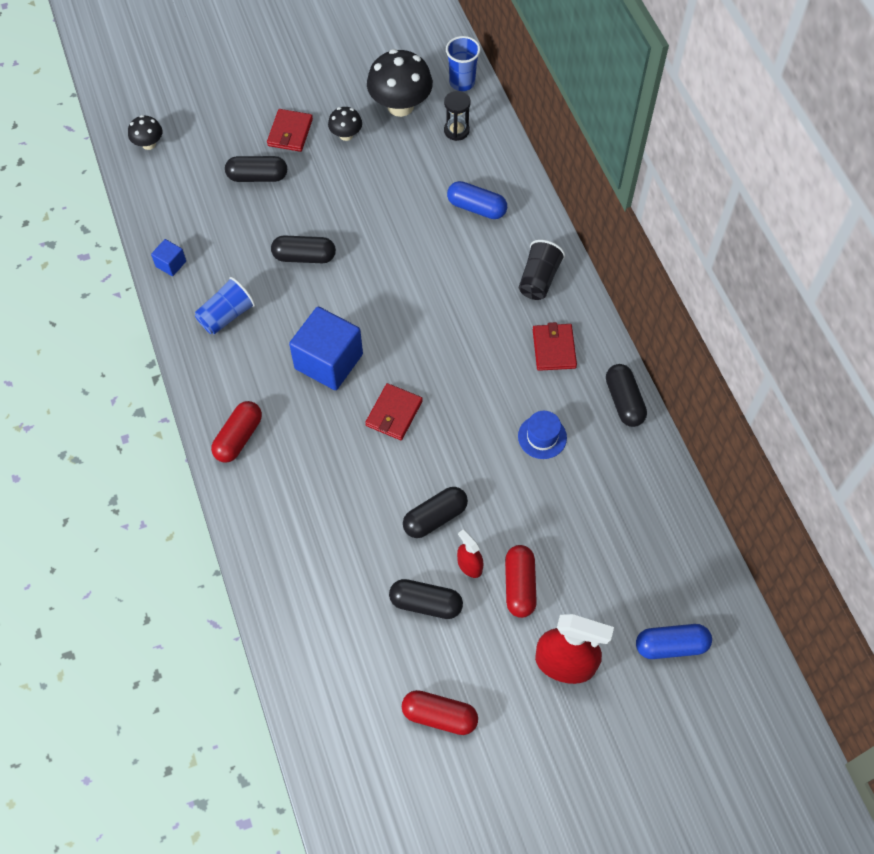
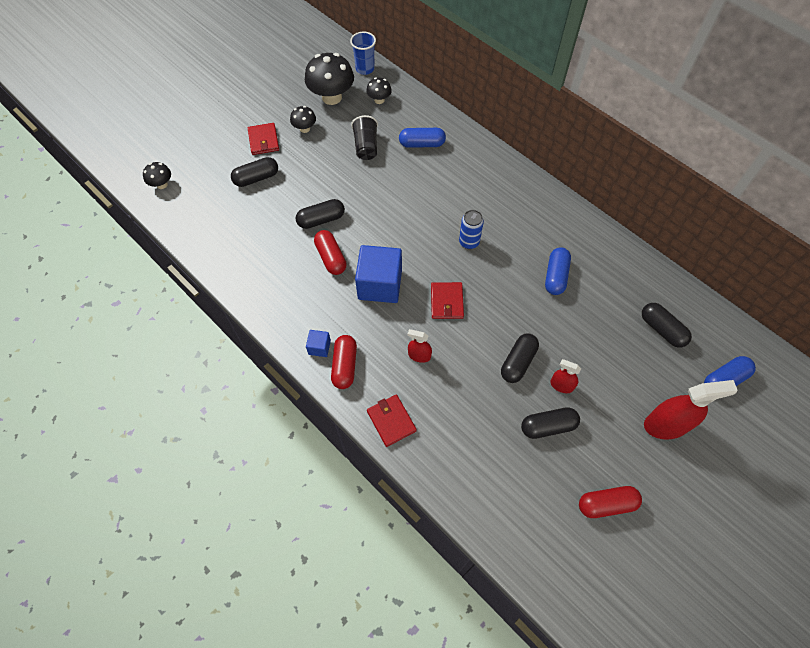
camera: 25 degrees left, 0 degrees up
(171, 264) = (224, 262): blue cube -> blue cube (319, 347)
(227, 315) = (287, 282): blue cup -> none
(327, 461) = (419, 355): none -> red spray bottle
(456, 131) = (379, 100): black hourglass -> black mushroom
(462, 353) = (469, 242): none -> blue can
(519, 585) = (603, 384): red capsule -> red capsule (331, 258)
(539, 279) = (490, 174): black cup -> black cup (366, 146)
(542, 437) = (555, 276): blue hat -> blue capsule
(554, 349) = (527, 215): red wallet -> red wallet (391, 421)
(624, 401) = (593, 231): black capsule -> black capsule (662, 329)

